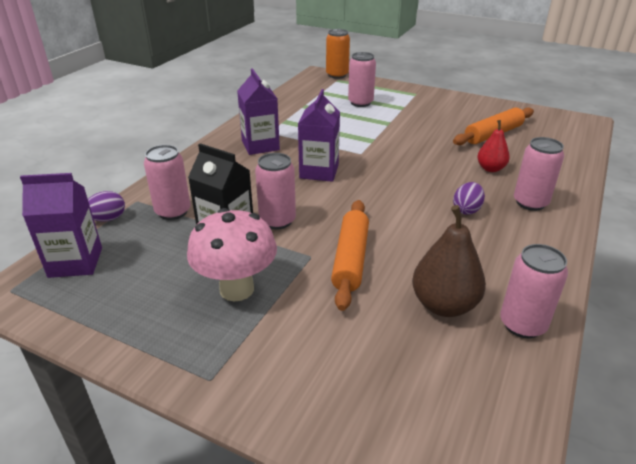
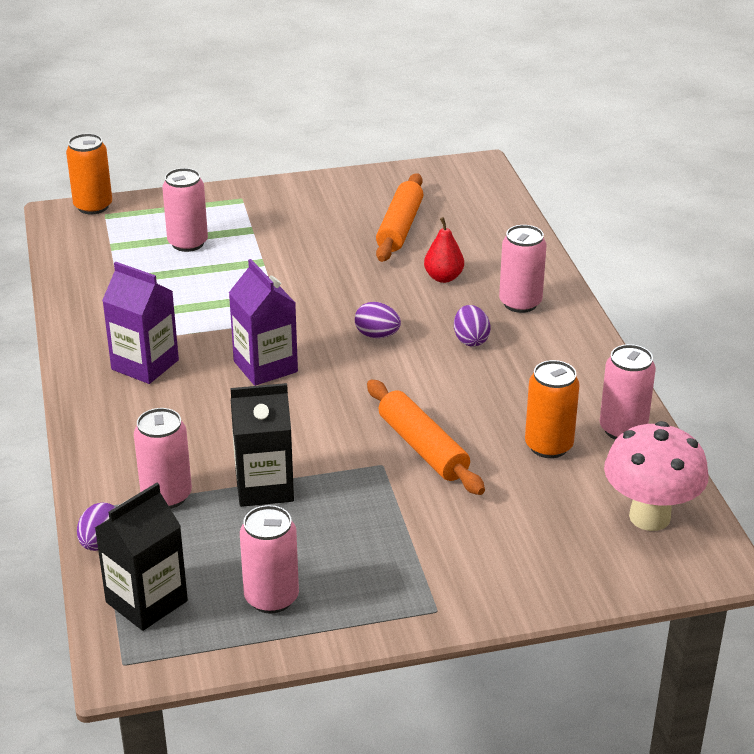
camera: 40 degrees left, 0 degrees up
(75, 262) = (146, 601): purple carton -> black carton
(237, 289) = (355, 532): pink mushroom -> pink mushroom (649, 517)
(277, 221) = (299, 446): pink can -> pink can (271, 598)
(406, 182) = (377, 335): none -> purple egg
(444, 305) = (548, 446): brown pear -> orange can

